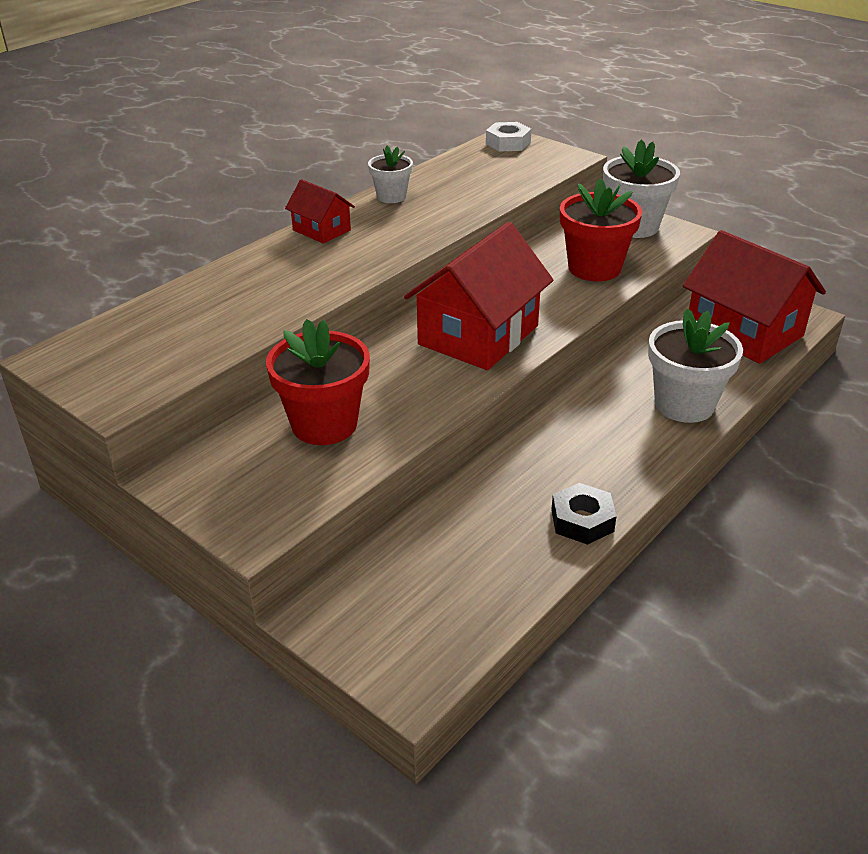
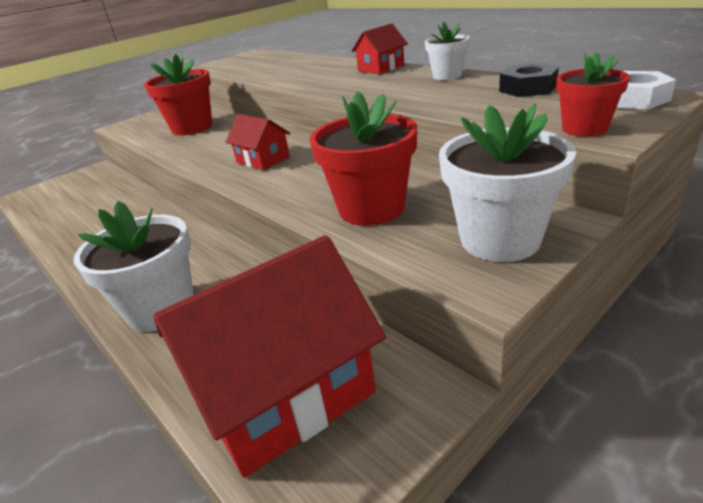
camera: 100 degrees right, 5 degrees down
(478, 335) = (263, 160): red house -> red house, size x0.50
(561, 161) = (584, 129): none -> red flower pot
(582, 520) = (72, 243): black nut -> black nut (527, 88)

